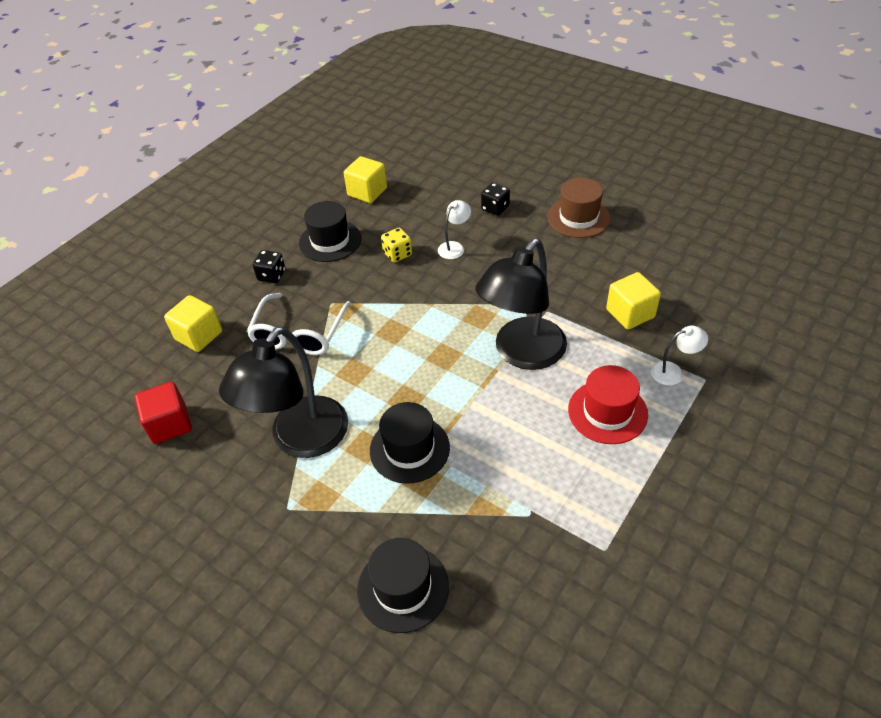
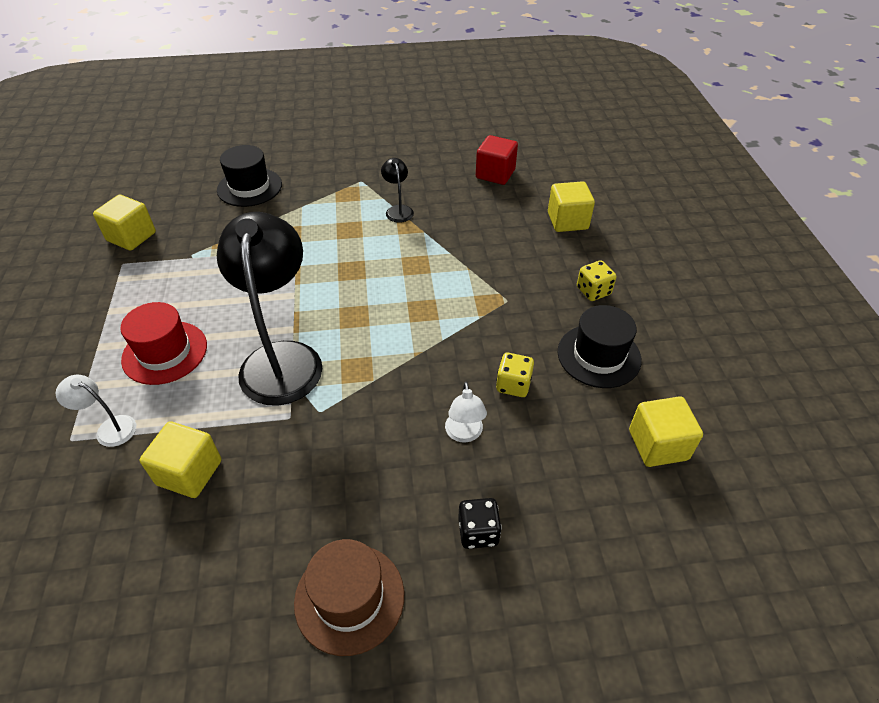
camera: 135 degrees right, 0 degrees up
(272, 275) = (593, 291): black dice -> yellow dice
(299, 334) = (496, 263): white glasses -> none
(300, 440) = (398, 210): black lamp -> black lamp, size x0.43
(409, 449) = (314, 244): black hat -> none
(578, 590) = (131, 237): none -> yellow cube
(673, 372) = (109, 428): white lamp -> white lamp turned 75 degrees clockwise

